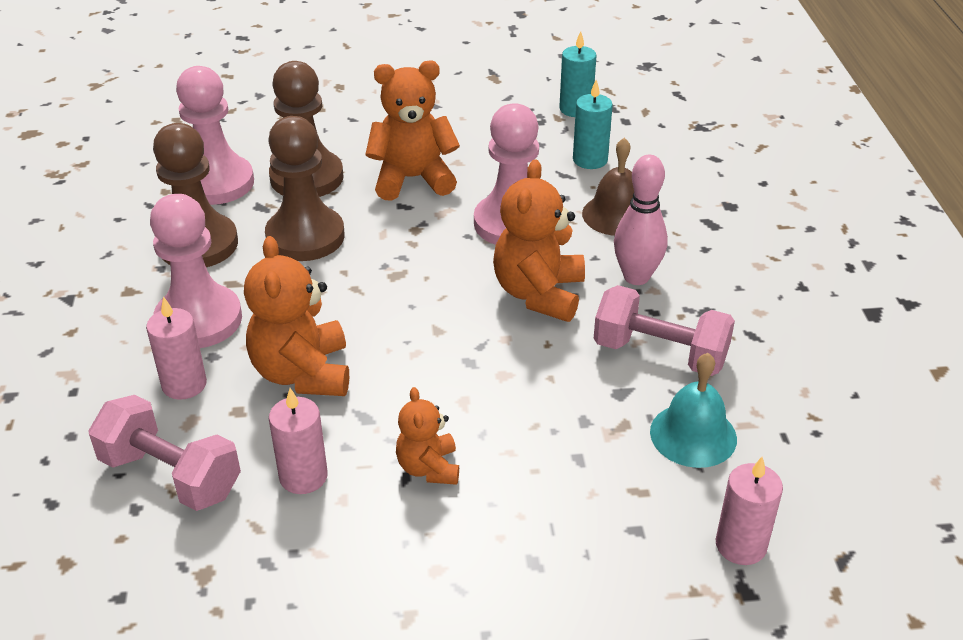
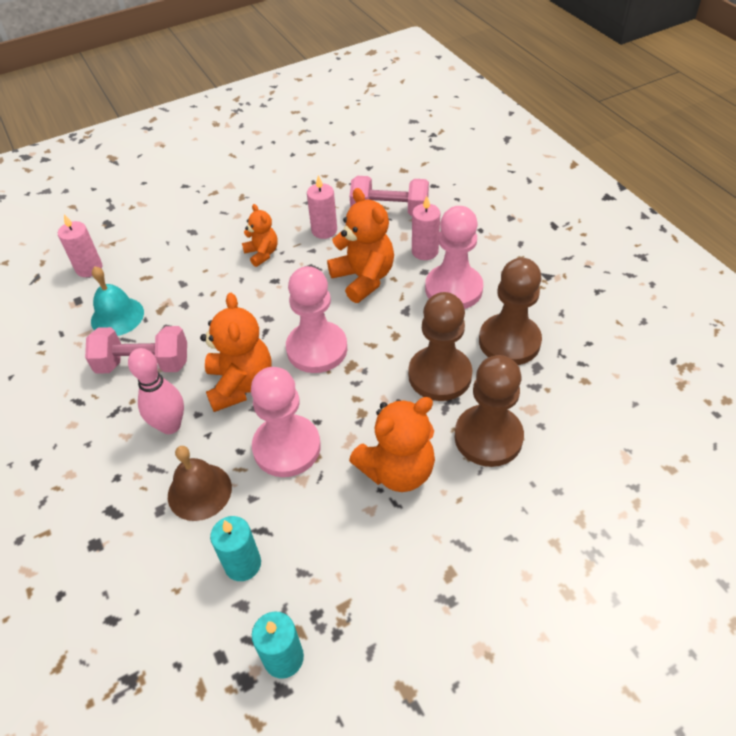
camera: 160 degrees right, 10 degrees up
(217, 183) = (554, 403): pink pawn -> pink pawn (317, 349)

